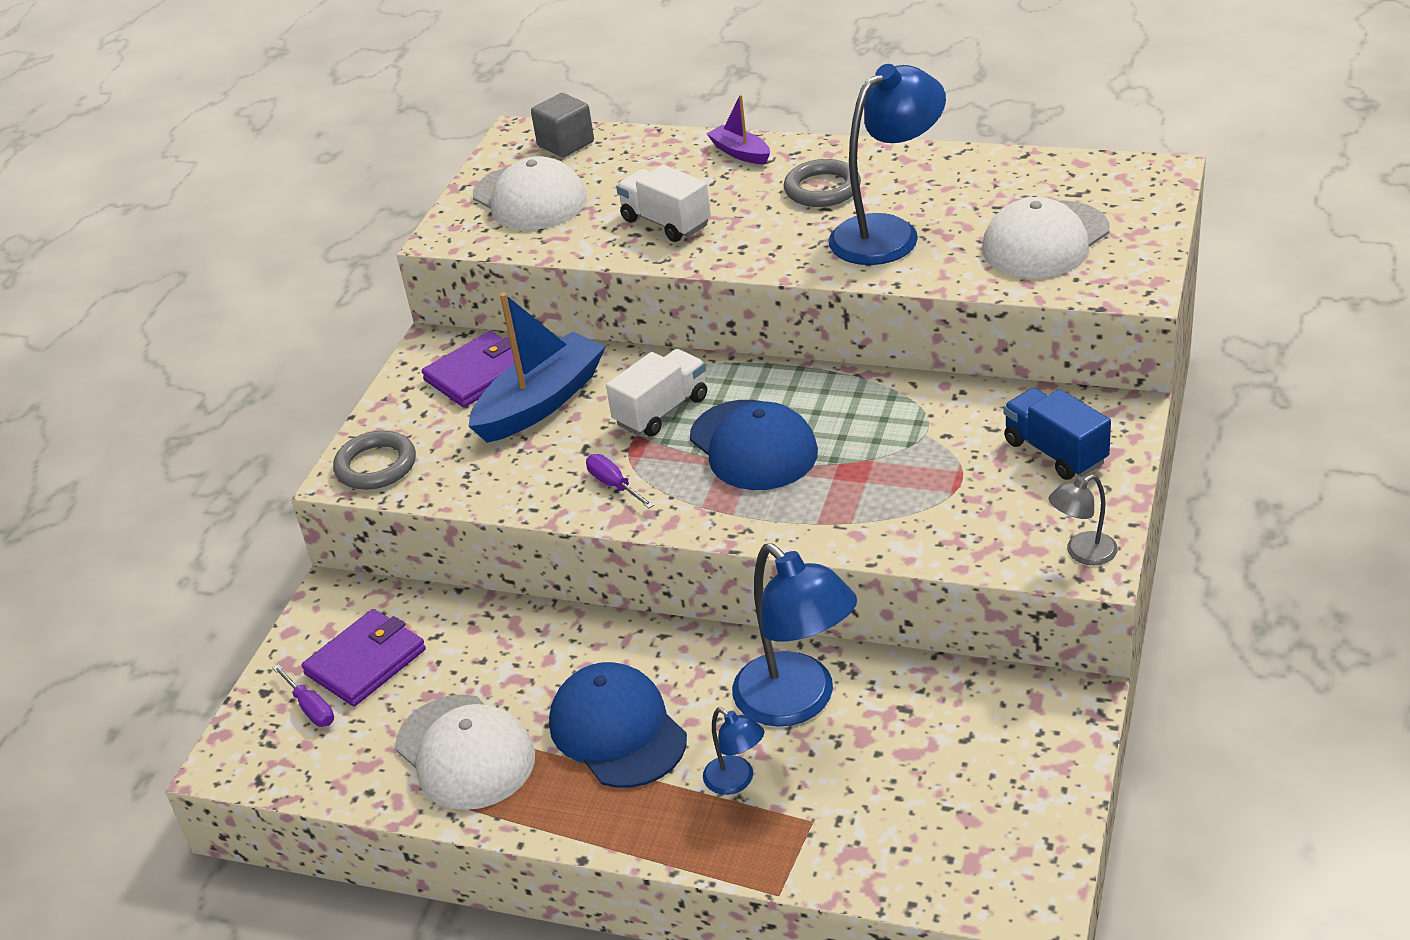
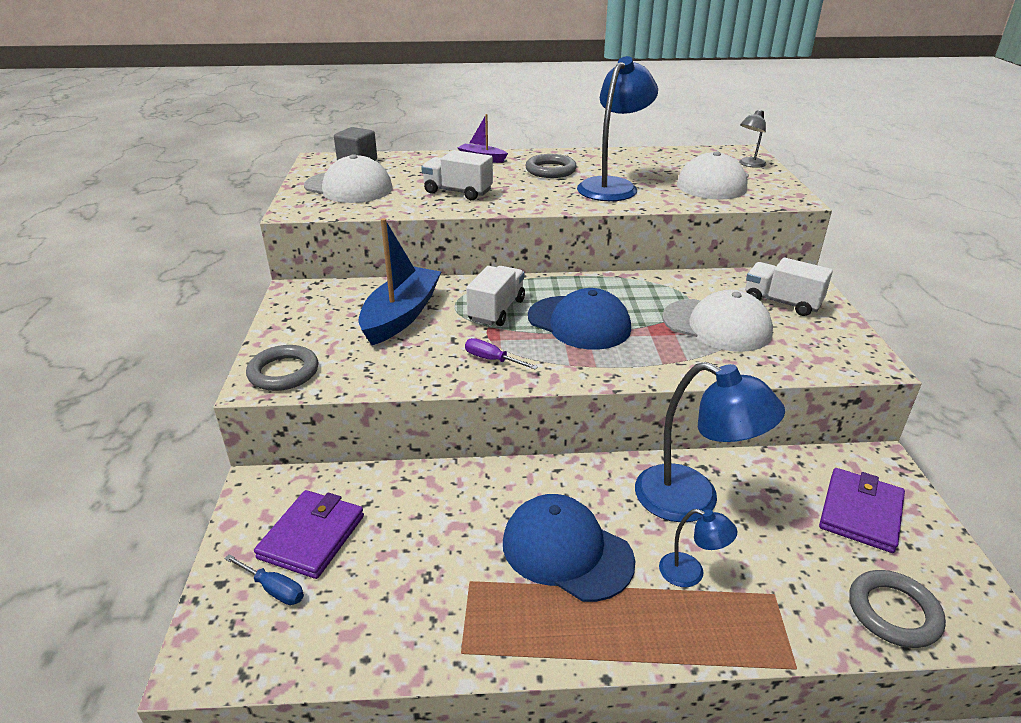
camera: 25 degrees left, 5 degrees down
(310, 708) = (273, 589): purple screwdriver -> blue screwdriver
(465, 752) = (442, 599): white cap -> white cap (717, 325)
(478, 374) = (341, 304): purple wallet -> purple wallet (860, 513)
(930, 868) = (893, 612): none -> grey ring
(1055, 452) = (782, 302): blue truck -> white truck
(1082, 553) = (857, 356): grey lamp -> grey lamp (749, 164)

